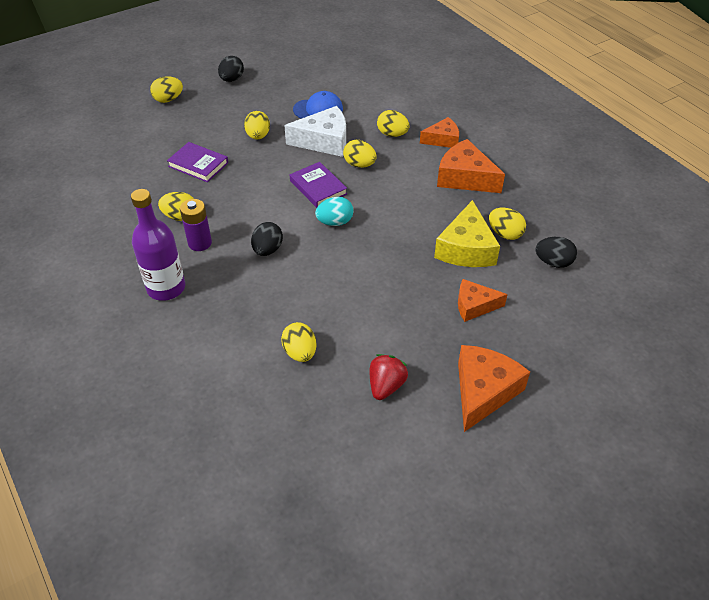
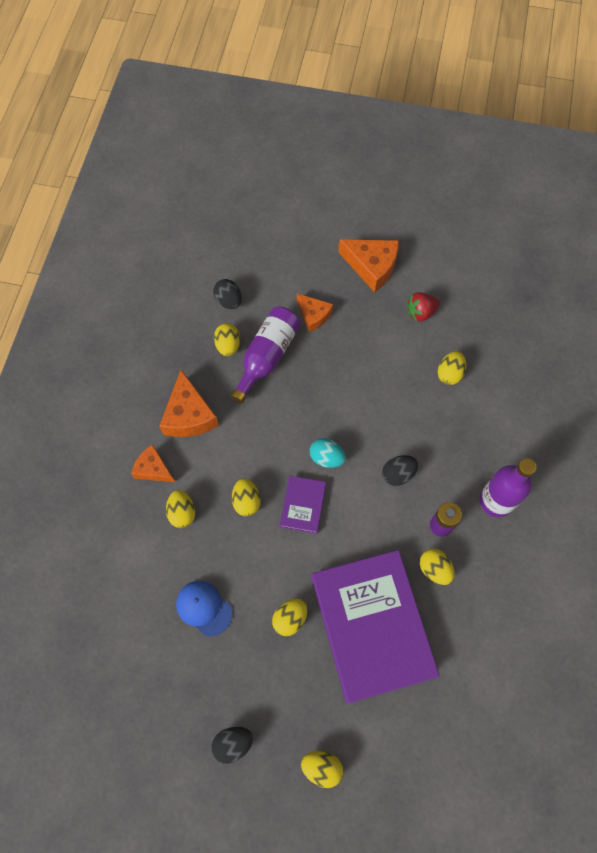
camera: 135 degrees left, 20 degrees up
(198, 164) = (372, 626): purple book -> purple book, size x2.30
(324, 141) = (243, 557): white cheese -> none
(466, 248) = (267, 357): yellow cheese -> purple bottle
(483, 391) = (372, 266): orange cheese -> orange cheese turned 135 degrees counterclockwise

